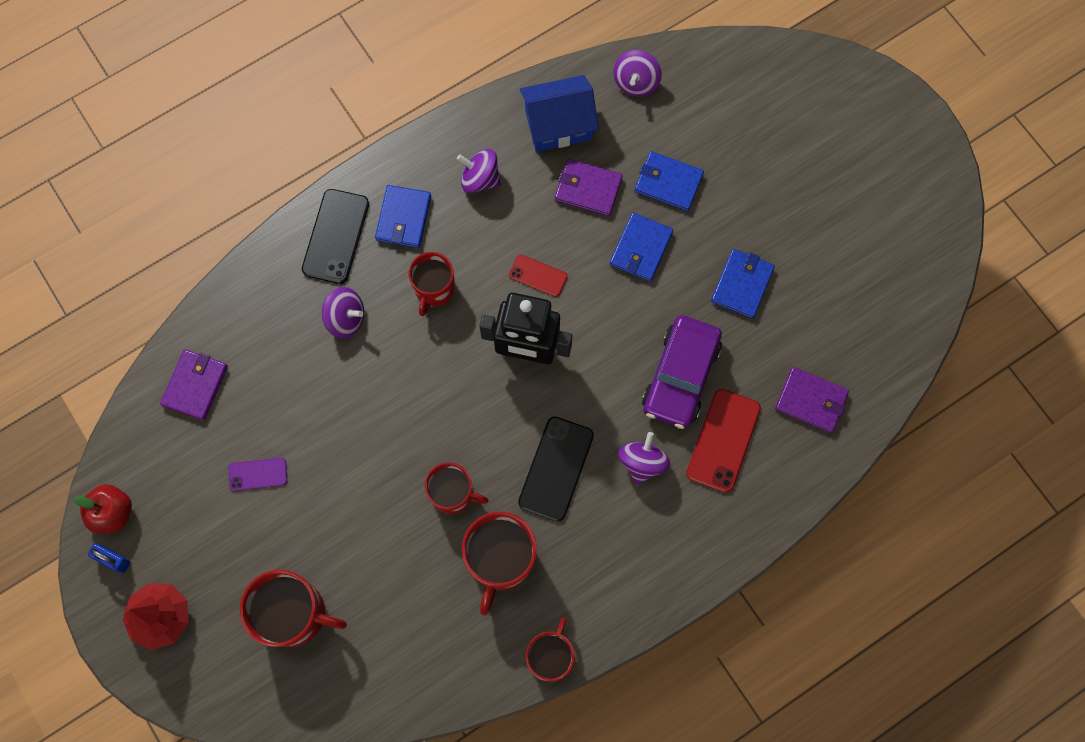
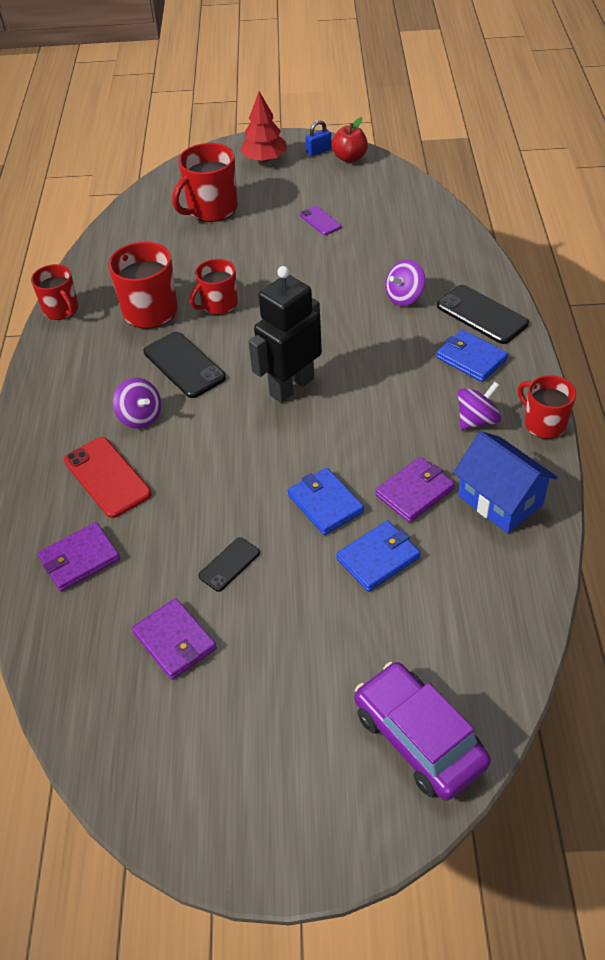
camera: 125 degrees right, 25 degrees down
(195, 385) = (410, 212): purple wallet -> purple wallet (174, 641)
(258, 474) = (320, 221): purple phone -> purple phone turned 60 degrees counterclockwise
(434, 289) = (391, 353): red mug -> red mug (544, 424)
(538, 275) = (354, 421): red phone -> none
(558, 125) = (500, 500): blue house -> blue house turned 60 degrees counterclockwise
(636, 82) = (513, 587): purple spinning top -> none
(680, 376) = (185, 475): purple car -> purple car (419, 738)
(742, 284) = (229, 564): blue wallet -> black phone

